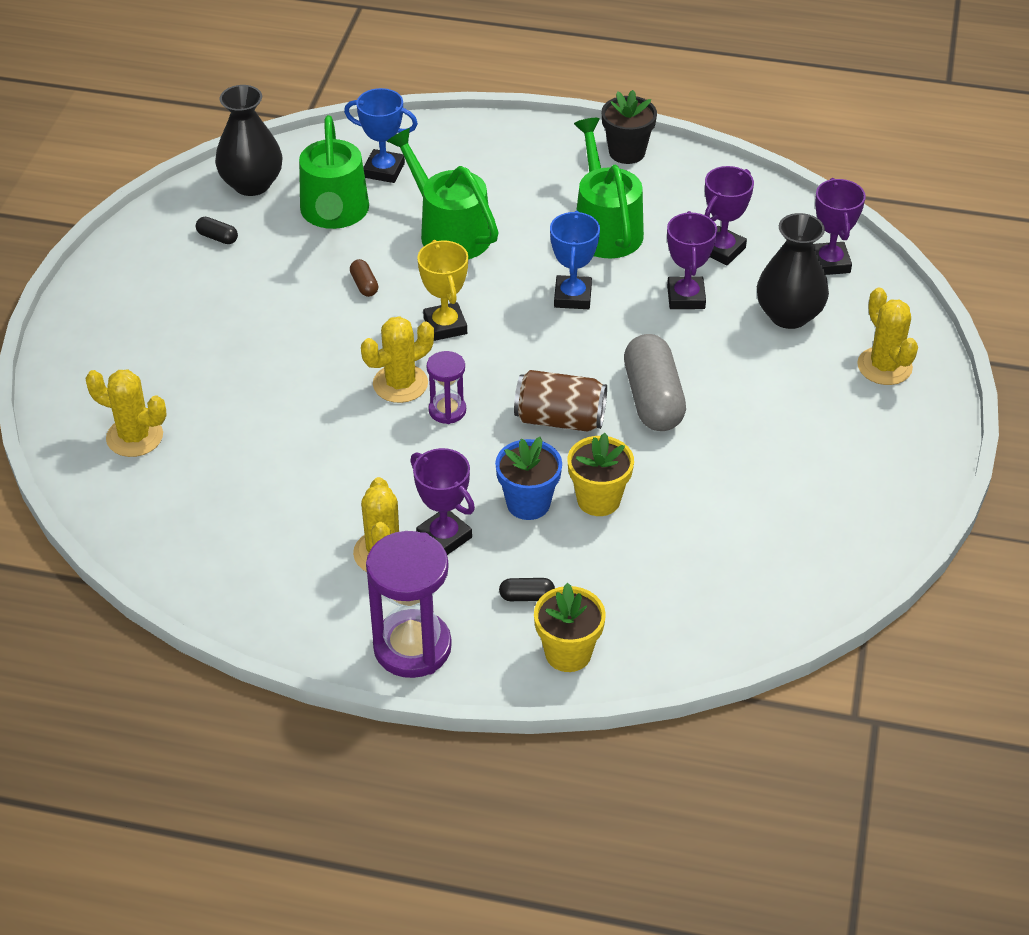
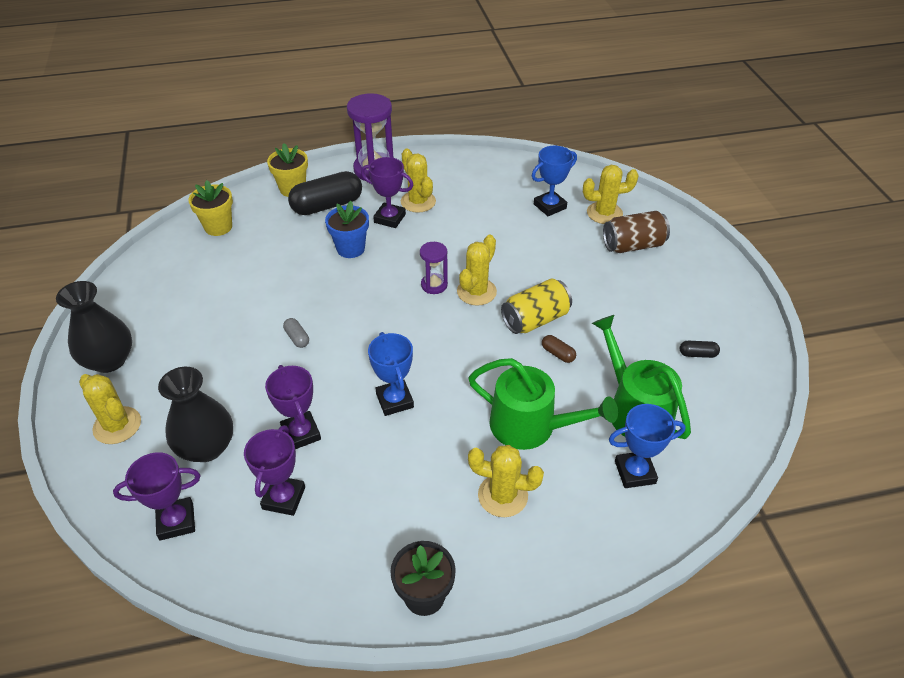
camera: 155 degrees right, 0 degrees up
(198, 475) = (550, 206): none -> blue trophy
(252, 184) = (725, 413): black vase -> black vase (109, 360)
(357, 328) = (535, 319): none -> yellow can
(445, 326) = (476, 342): yellow trophy -> none
(517, 191) = (502, 495): none -> yellow cactus
(527, 596) = (327, 205): black capsule -> black capsule, size x2.32
(560, 419) = (356, 303): brown can -> brown can (633, 245)
(598, 500) = (308, 263): yellow flower pot -> yellow flower pot (218, 227)
(605, 228) = (400, 482): green watering can -> none
(653, 399) = (297, 338): grey capsule -> grey capsule, size x0.43
(829, 263) = (176, 521): purple trophy -> purple trophy turned 75 degrees counterclockwise

